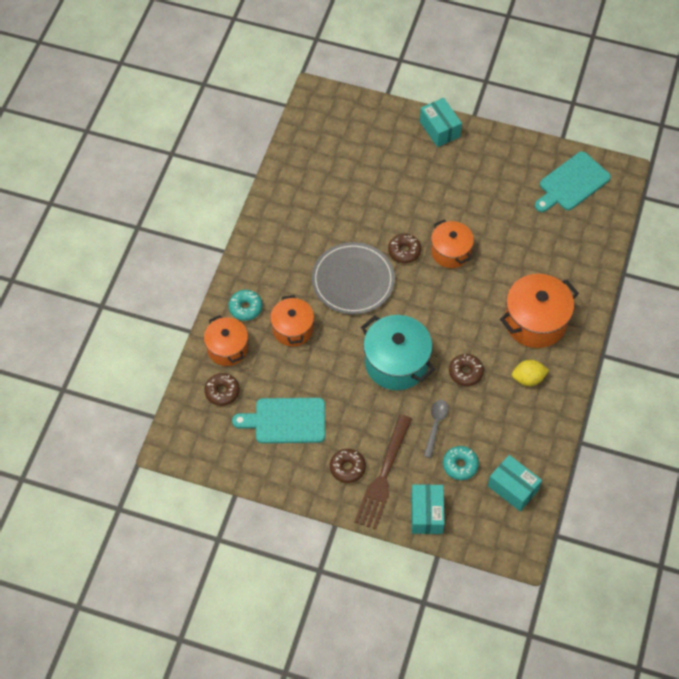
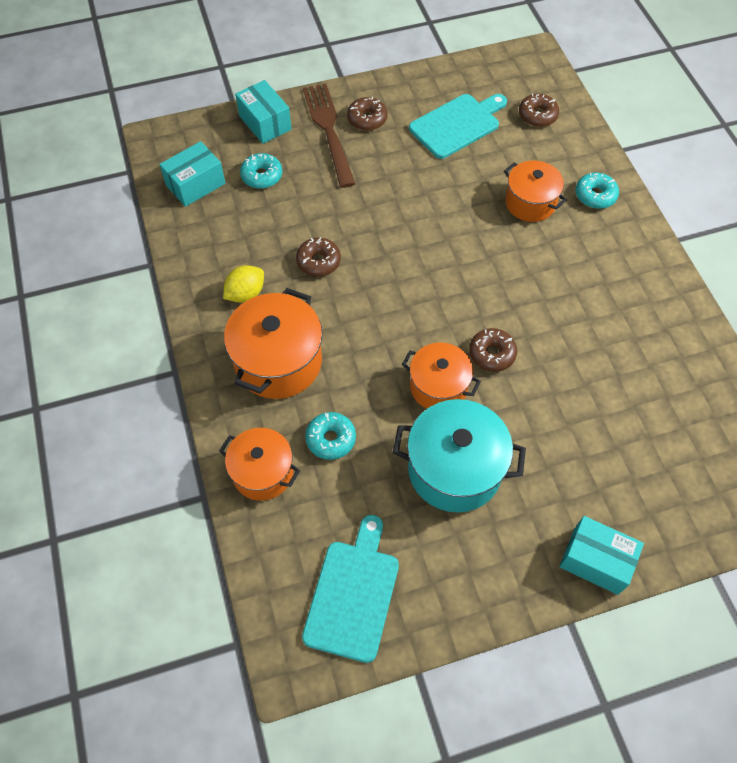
camera: 145 degrees right, 0 degrees up
(227, 348) = (572, 151): orange pot -> orange pot (263, 472)
(353, 280) = (517, 286): grey plate -> none
(396, 363) = (398, 230): turquoise pot -> turquoise pot (454, 469)
(435, 425) = (312, 196): grey spoon -> none
(513, 488) = (195, 184): turquoise box -> turquoise box turned 45 degrees counterclockwise
(533, 260) = (331, 439): none -> turquoise donut

